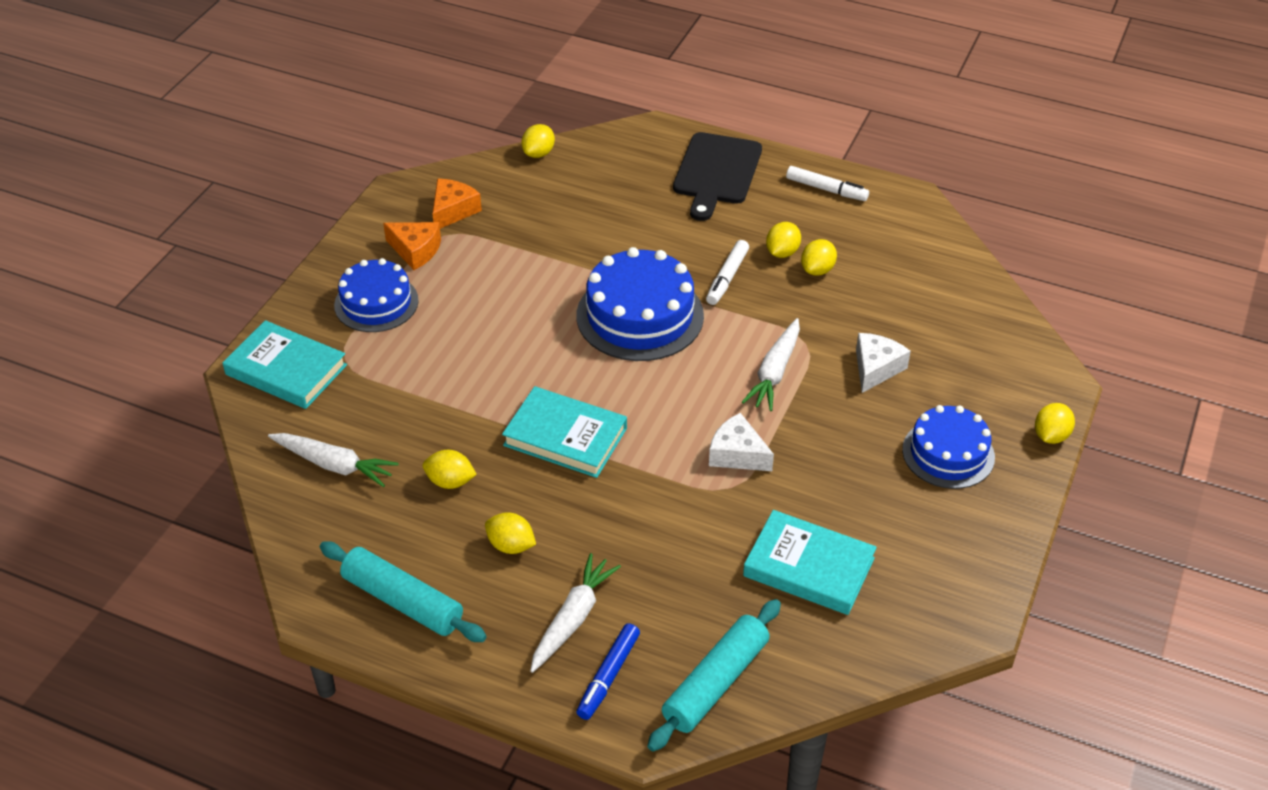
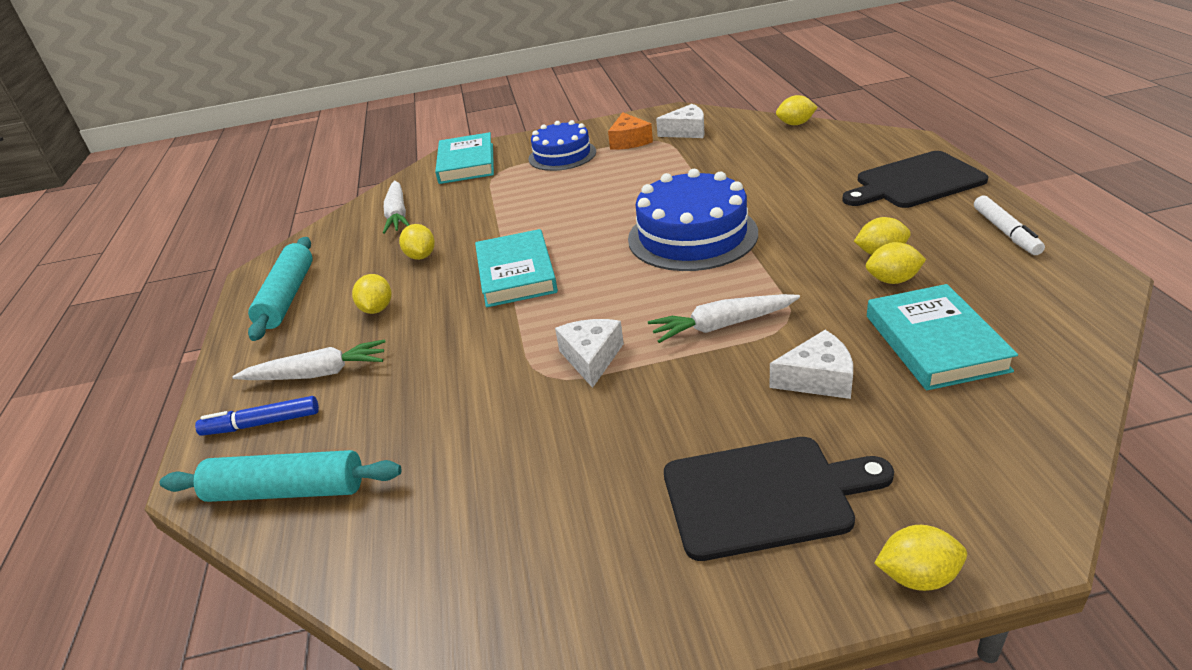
camera: 60 degrees right, 10 degrees down
(453, 211) = (686, 131): orange cheese -> white cheese
(727, 278) = (800, 246): white marker -> none
(809, 567) = (485, 475): turquoise book -> turquoise book (935, 342)
(948, 453) = (764, 495): blue cake -> black cutting board

